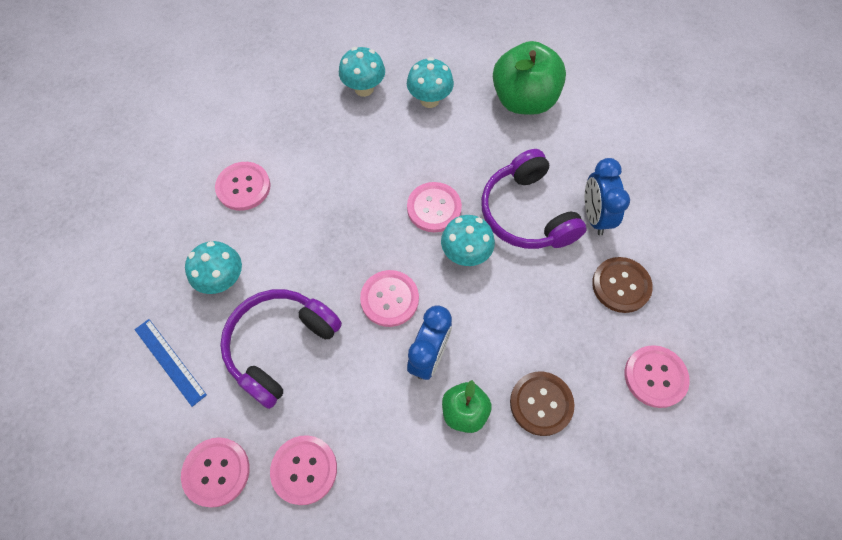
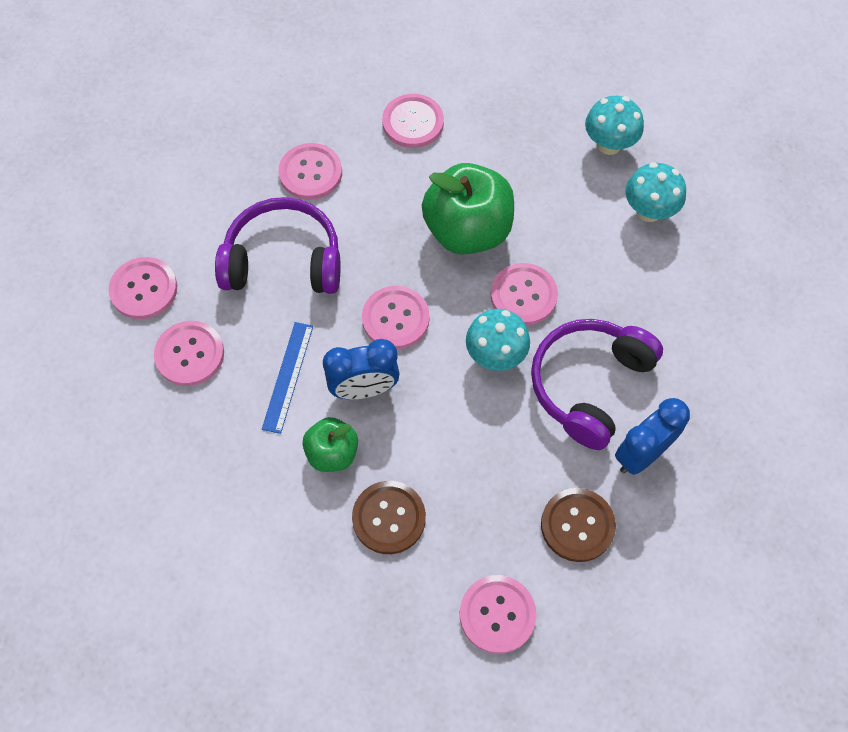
camera: 55 degrees right, 0 degrees up
(170, 361) = (210, 188): blue ruler -> blue ruler (288, 376)
(223, 280) = (310, 173): turquoise mushroom -> pink button
(523, 100) = (730, 299): green apple -> green apple (467, 230)

